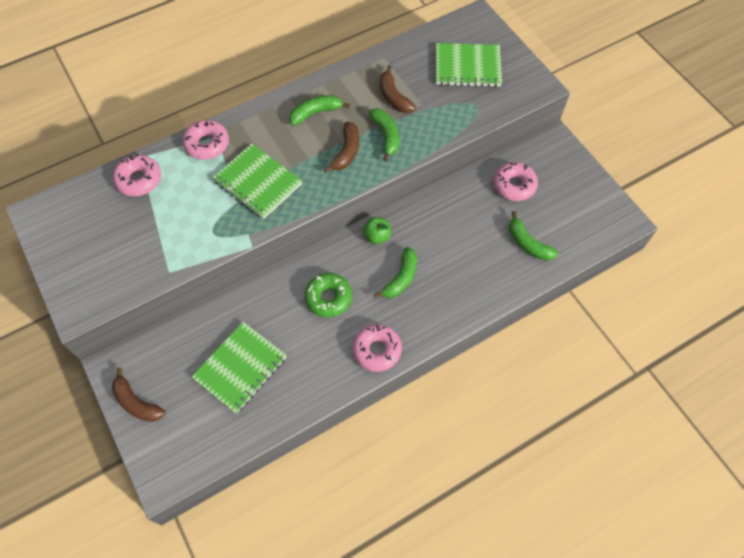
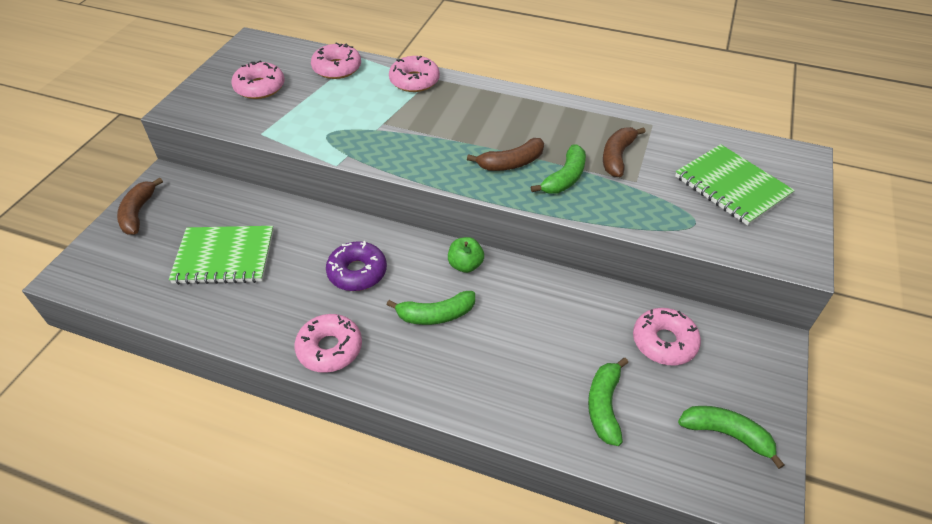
camera: 50 degrees right, 15 degrees down
(109, 242) = (260, 87): none -> pink donut
(257, 183) = (409, 129): green notebook -> none
(315, 113) = (528, 119): green banana -> green banana (726, 434)
(328, 298) = (357, 272): green donut -> purple donut

